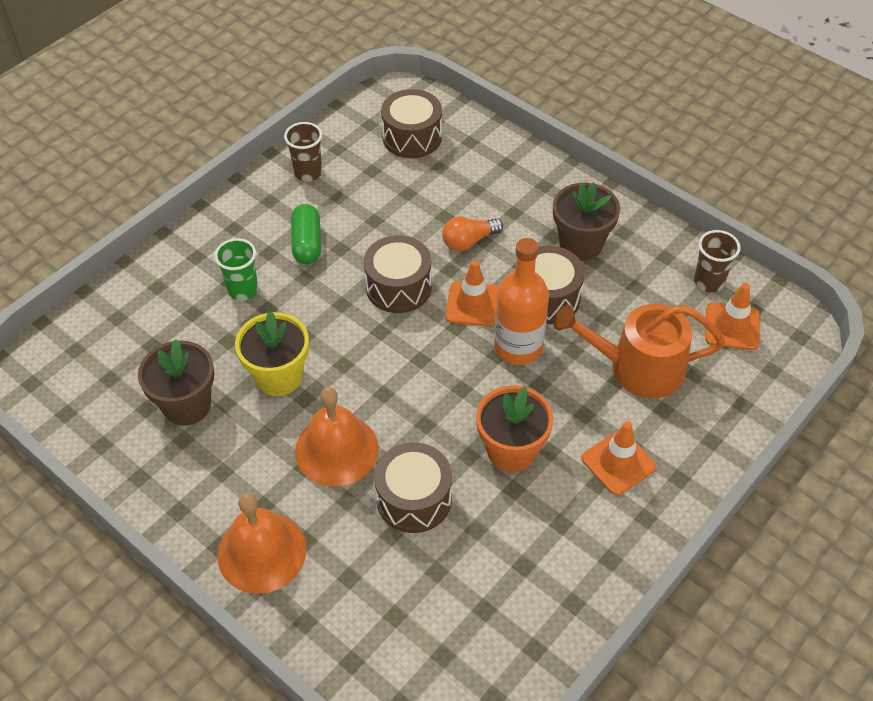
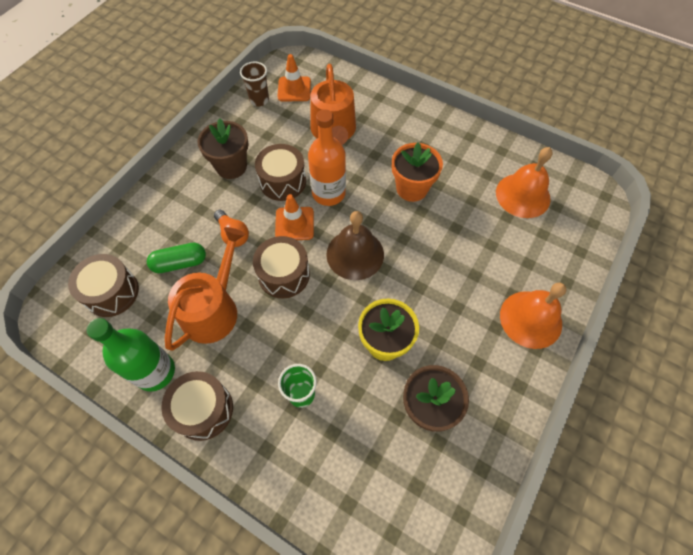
camera: 100 degrees left, 10 degrees up
(307, 243) = (243, 353): green capsule -> green capsule (180, 263)
(308, 173) = (155, 372): brown cup -> green bottle
(336, 449) = (438, 289): orange bell -> orange bell (523, 195)
(368, 220) = (213, 309): none -> orange watering can
(412, 364) = (355, 254): none -> brown bell
(414, 499) = (462, 236): brown drum -> brown drum (203, 410)
(618, 463) = (405, 136): orange traffic cone -> none

